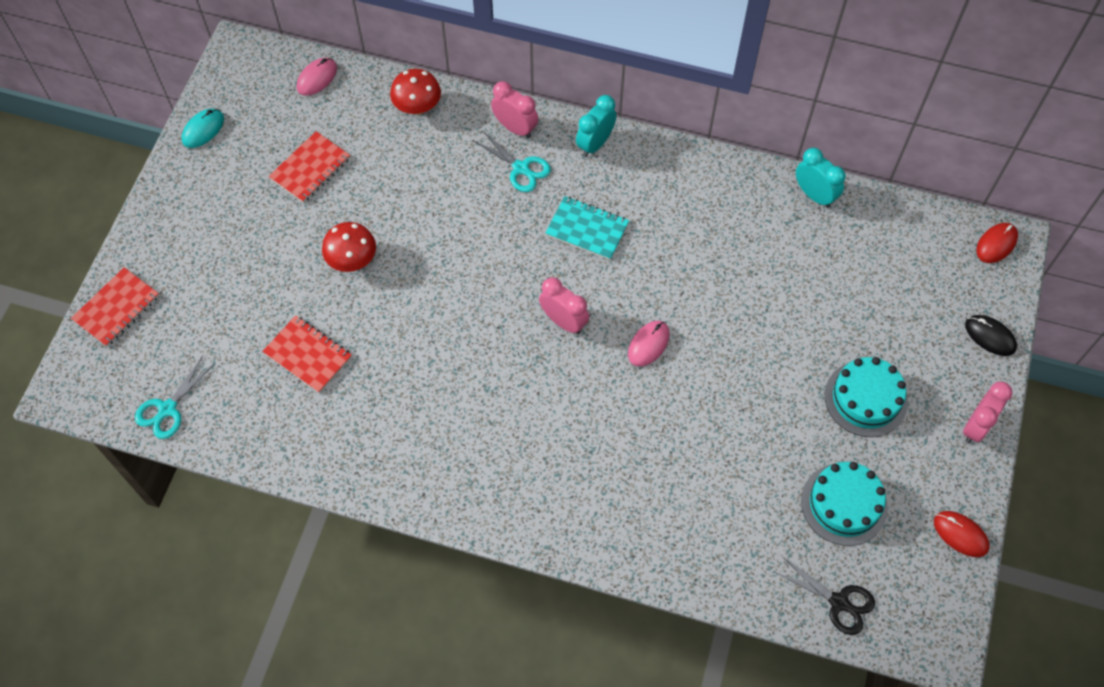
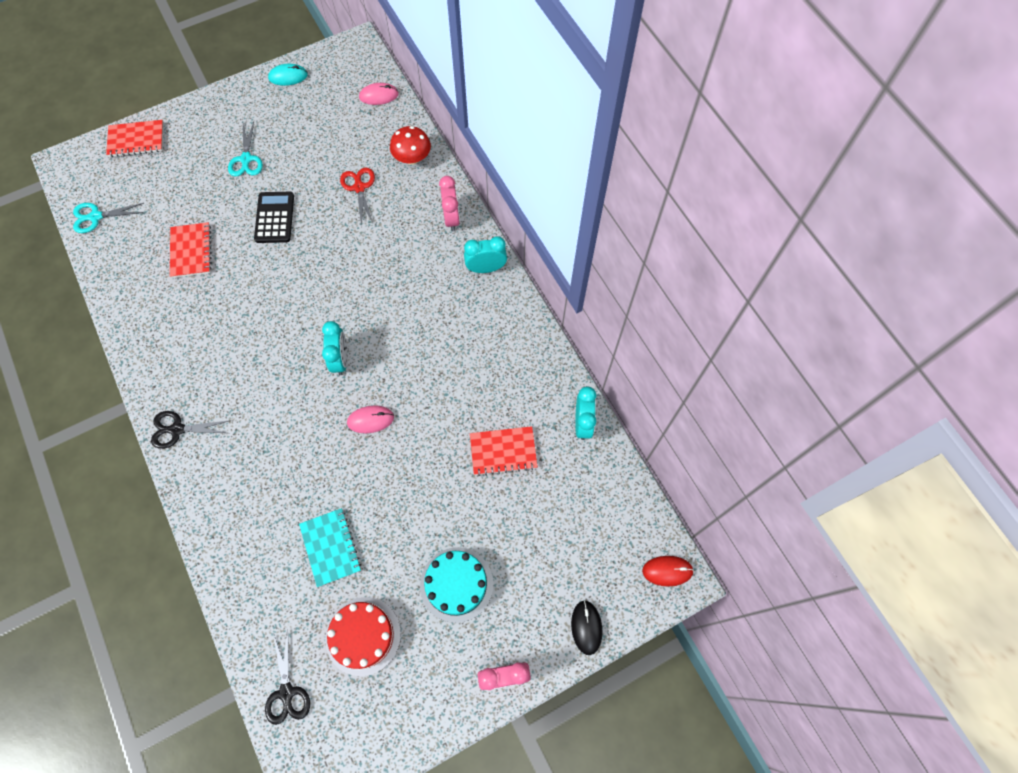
camera: 45 degrees right, 5 degrees up
(310, 168) = (315, 145): red notebook -> red notebook (503, 451)
(352, 260) = (274, 218): red mushroom -> black calculator
(400, 170) = (359, 187): none -> red scissors
(492, 507) = (177, 429): none -> black scissors
(520, 168) = (426, 245): turquoise scissors -> turquoise scissors (246, 159)
(563, 321) = (340, 359): pink clock -> turquoise clock
(587, 229) = (419, 316): turquoise notebook -> turquoise notebook (330, 547)
(844, 504) = (363, 636): turquoise cake -> red cake
(960, 534) = (408, 733): red mouse -> none

